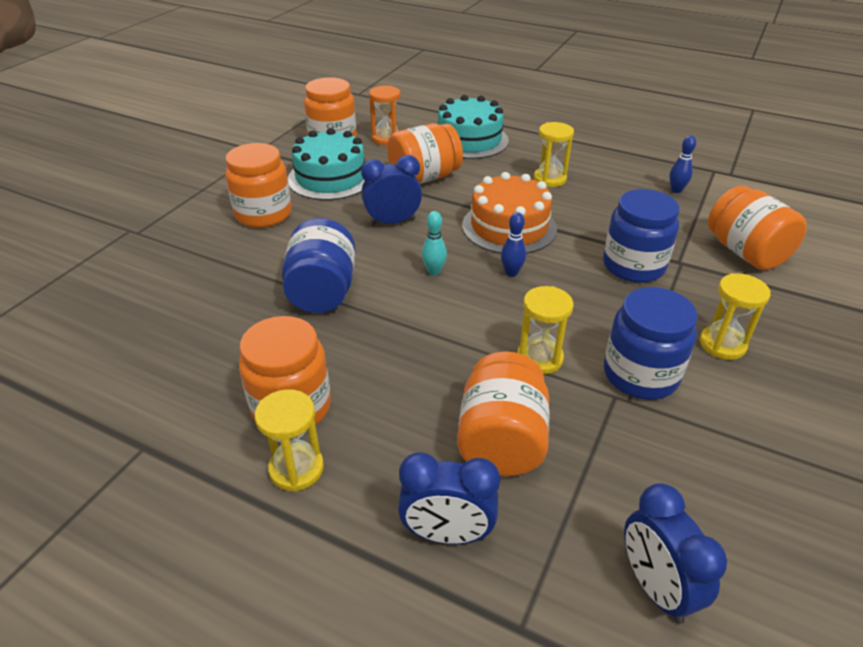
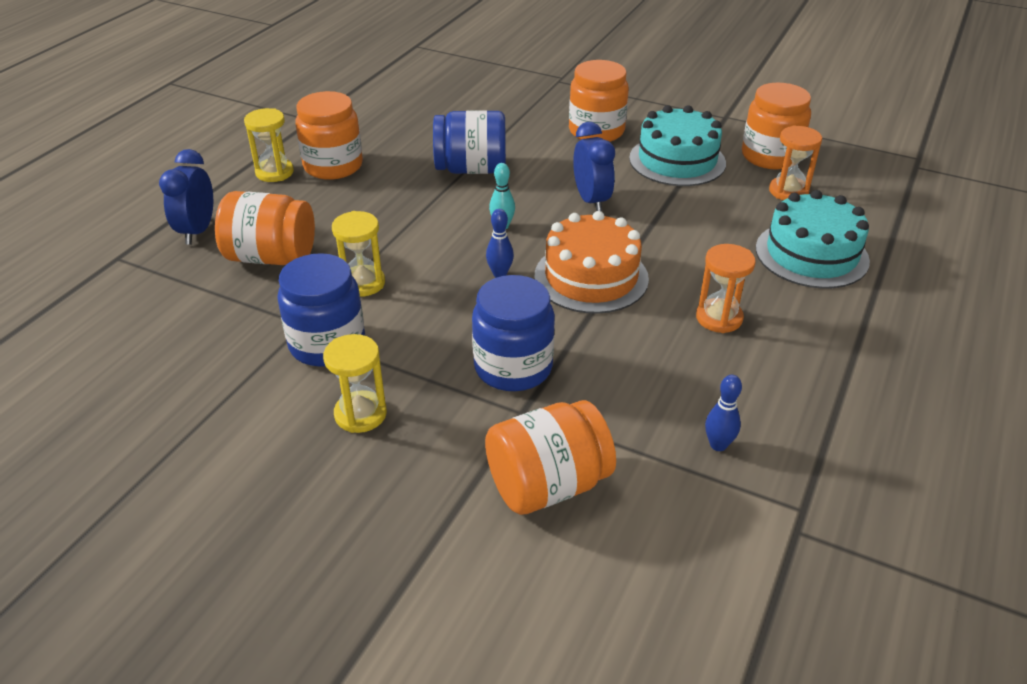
camera: 90 degrees right, 0 degrees up
(424, 178) = (694, 219): orange jar -> none
(549, 179) = (719, 318): yellow hourglass -> orange hourglass
(655, 587) = (114, 318): blue clock -> none

